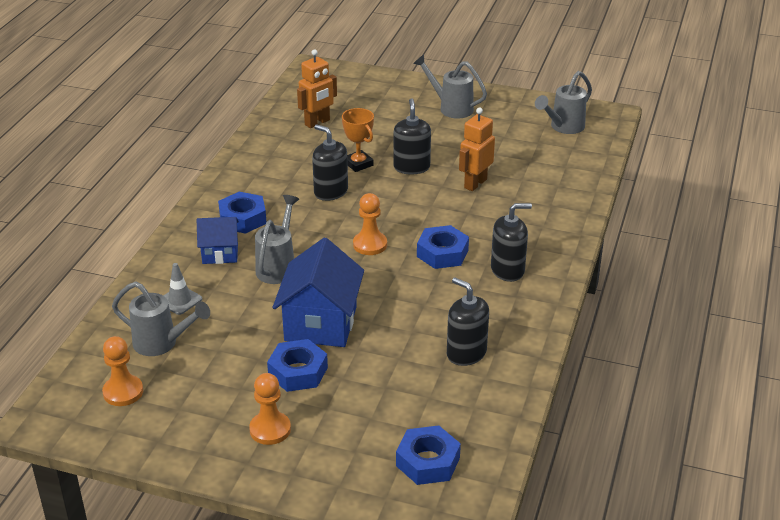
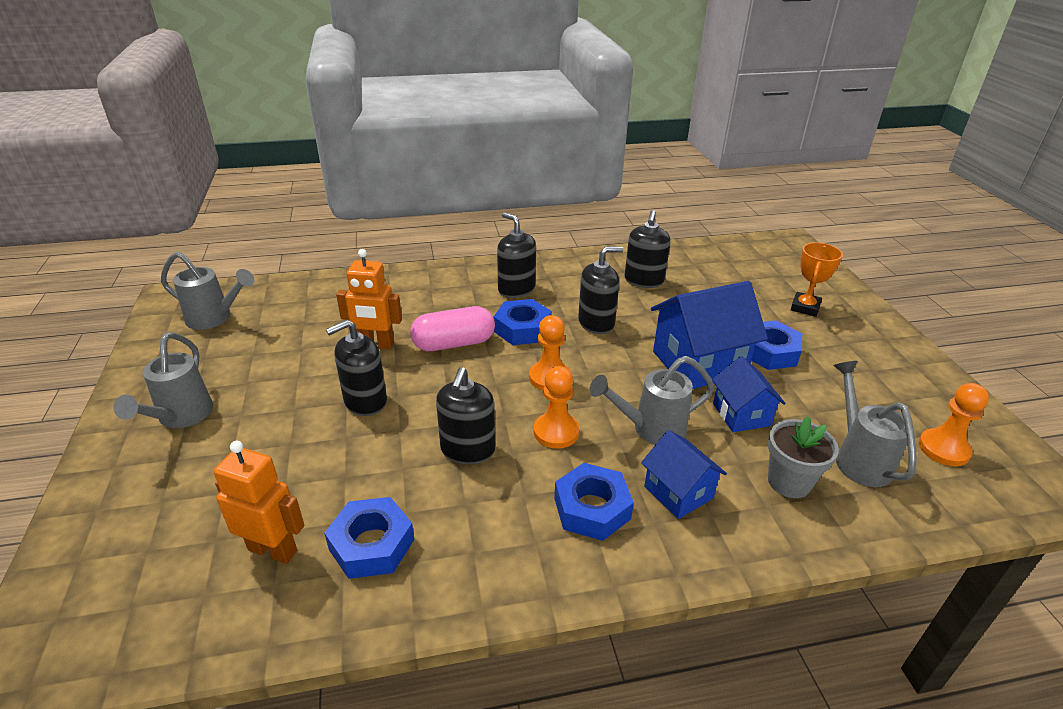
camera: 120 degrees left, 0 degrees up
(180, 300) = (789, 482): grey traffic cone -> grey flower pot
(250, 314) = (741, 414): none -> blue house
(270, 429) = (843, 340): orange pawn -> orange pawn (556, 432)
(358, 164) = (382, 451): orange trophy -> orange trophy (805, 307)
(419, 294) = (596, 323): none -> black soap dispenser
(427, 461) = (766, 266): blue nut -> blue nut (372, 544)
(448, 216) = (454, 343): none -> pink capsule

